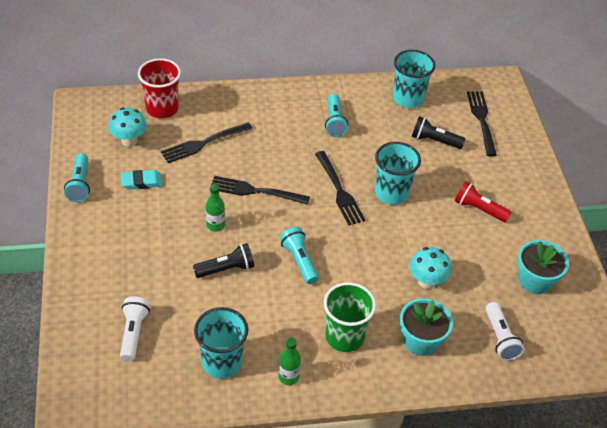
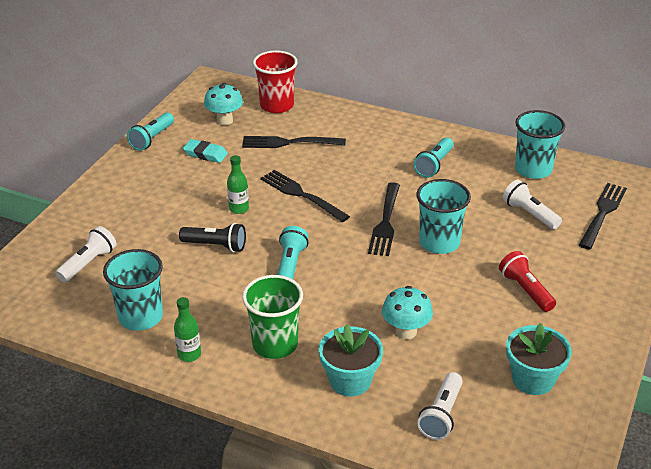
camera: 35 degrees right, 10 degrees down
(434, 141) = (529, 214): black flashlight -> white flashlight

